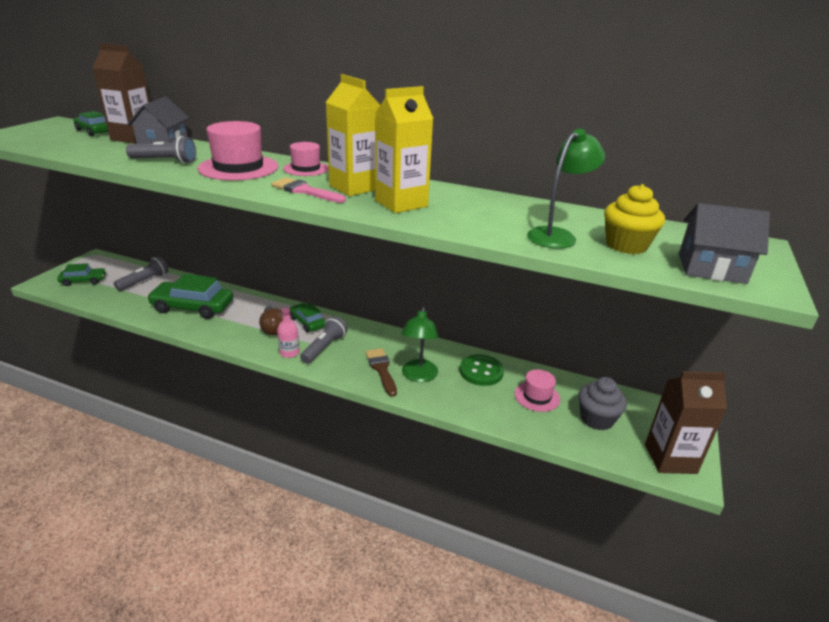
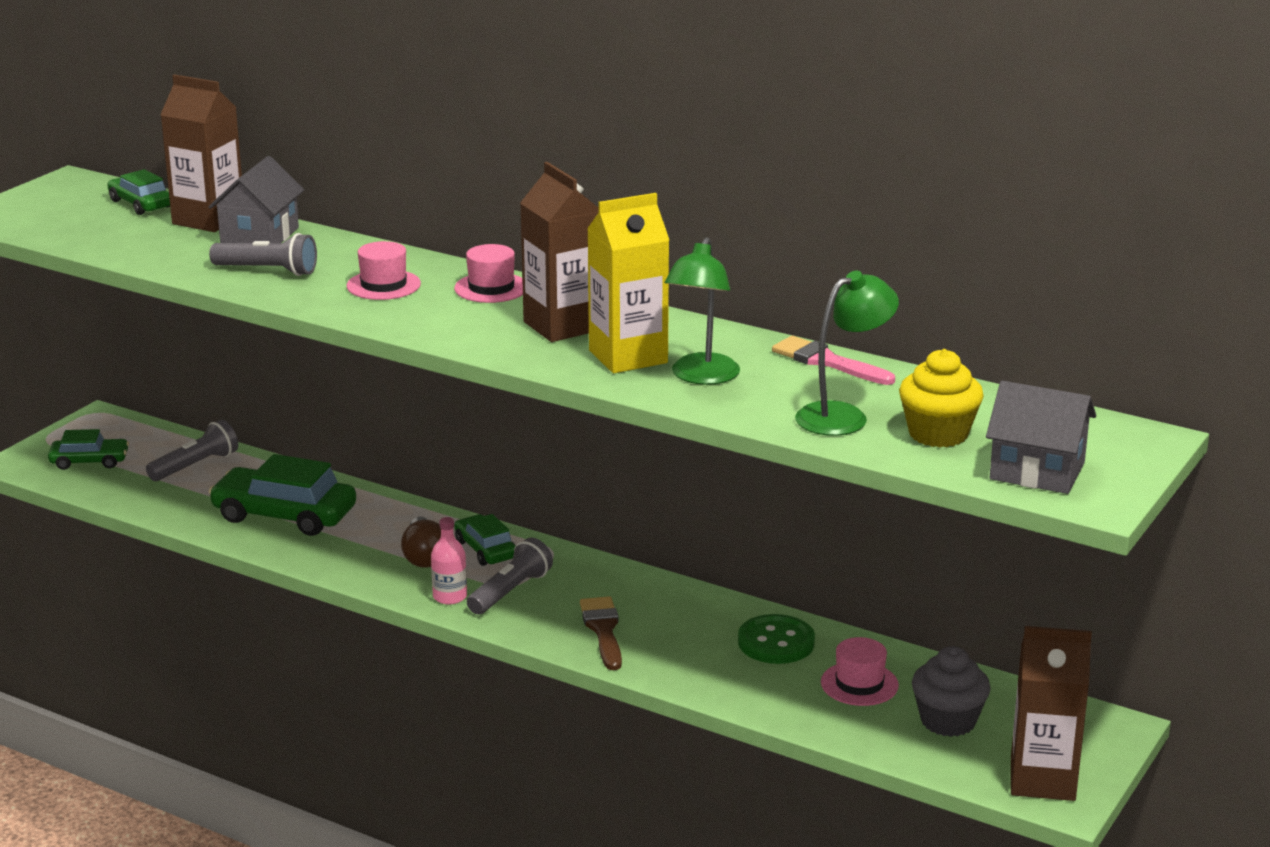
camera: 10 degrees right, 5 degrees down
(238, 168) = (383, 285): pink hat -> pink hat, size x0.59
(305, 191) = (485, 332): pink brush -> pink brush (827, 362)
(354, 187) = (562, 326): yellow carton -> brown carton
(418, 376) = (664, 643): green lamp -> green lamp (701, 377)

